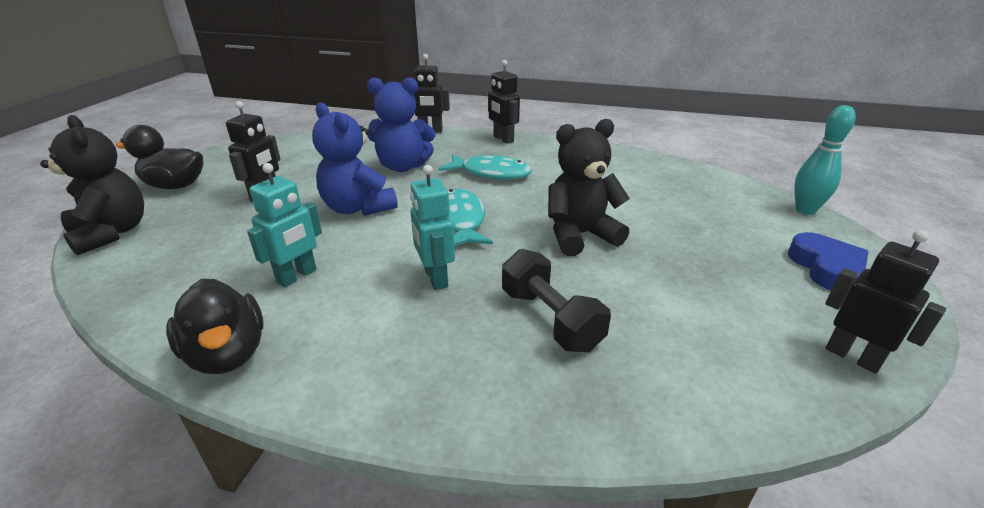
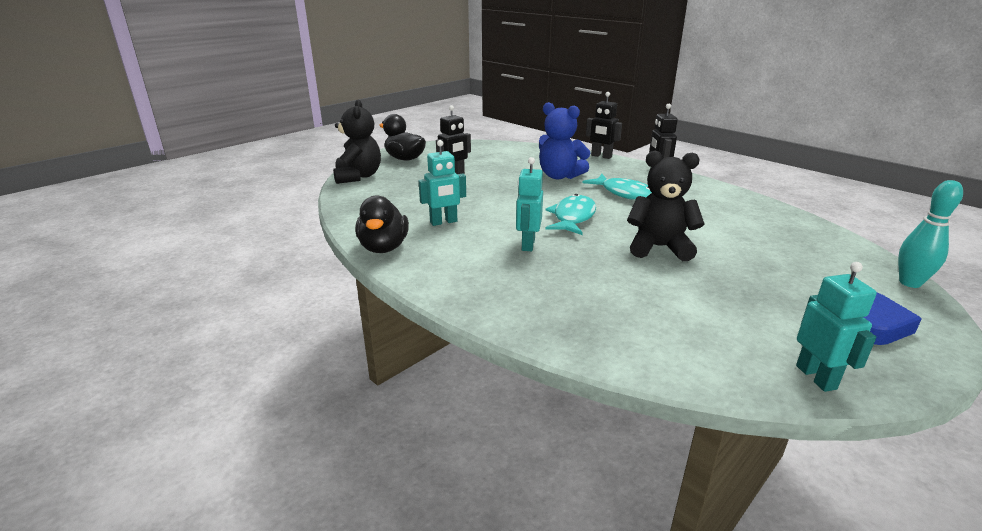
camera: 30 degrees right, 5 degrees down
(358, 208) = (507, 194): blue teddy bear -> none
(550, 319) = (587, 286): black dumbbell -> none
(852, 356) = (816, 377): black robot -> turquoise robot

